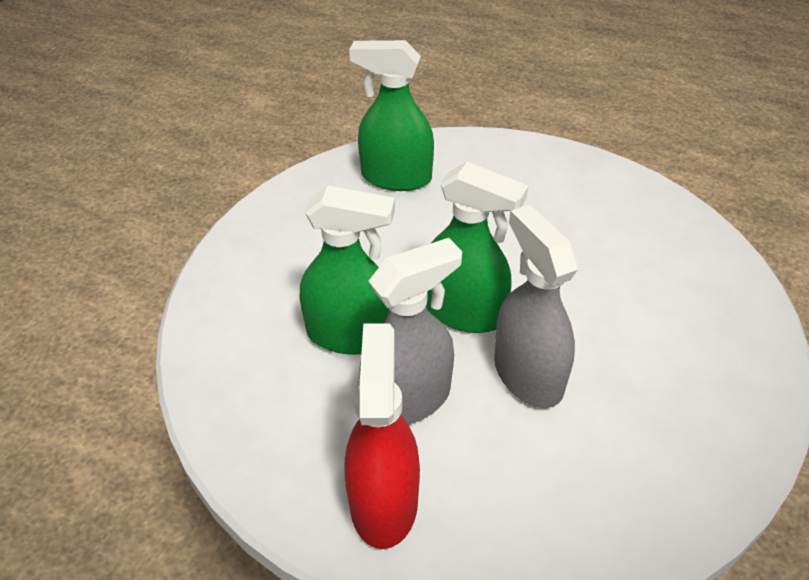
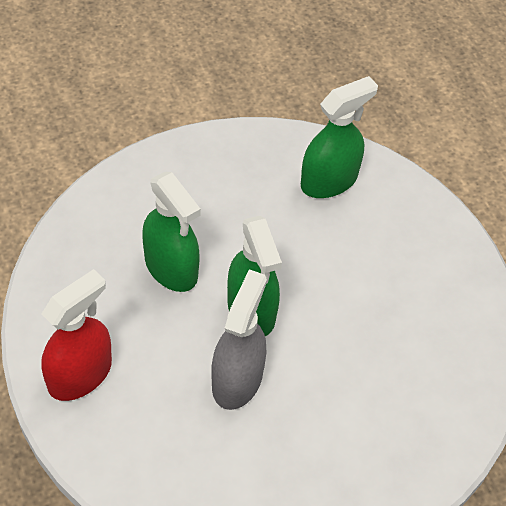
camera: 40 degrees right, 10 degrees up
(396, 177) = (329, 180): green spray bottle -> green spray bottle turned 90 degrees clockwise
(407, 399) = (155, 333): grey spray bottle -> none

